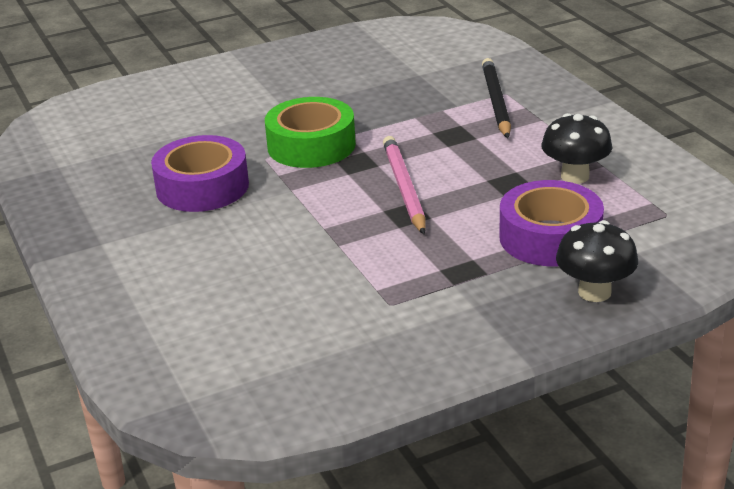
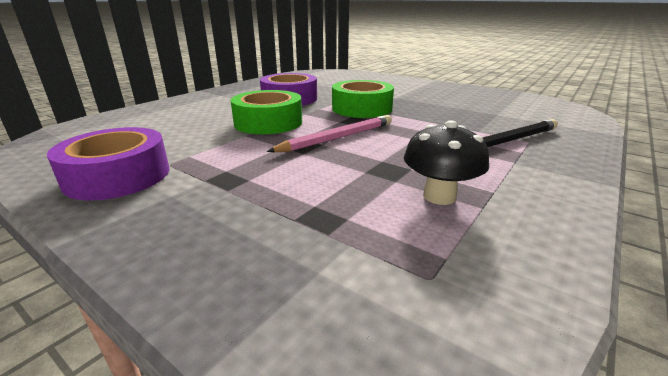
camera: 60 degrees right, 5 degrees down
(302, 222) = (268, 122): none -> green tape
(550, 237) = (309, 207): purple tape -> purple tape (118, 176)
(594, 292) = (208, 257): black mushroom -> none

